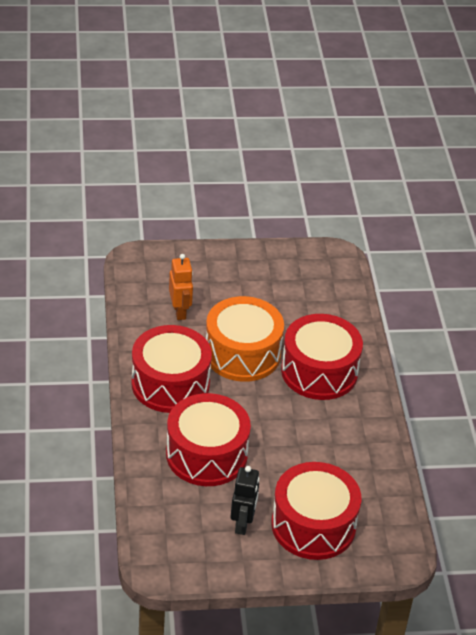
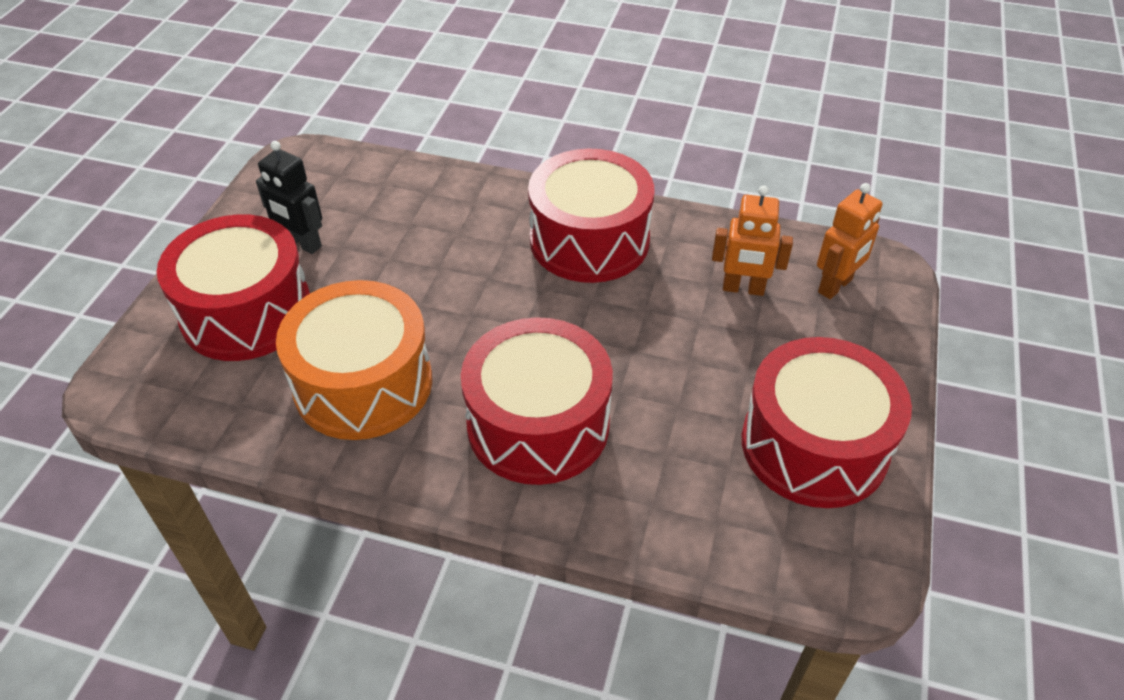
camera: 115 degrees right, 5 degrees up
(159, 276) = (835, 286): none -> orange robot
(206, 454) = (438, 242): red drum -> red drum (814, 445)
(242, 353) = (620, 336): orange drum -> orange drum (363, 384)

